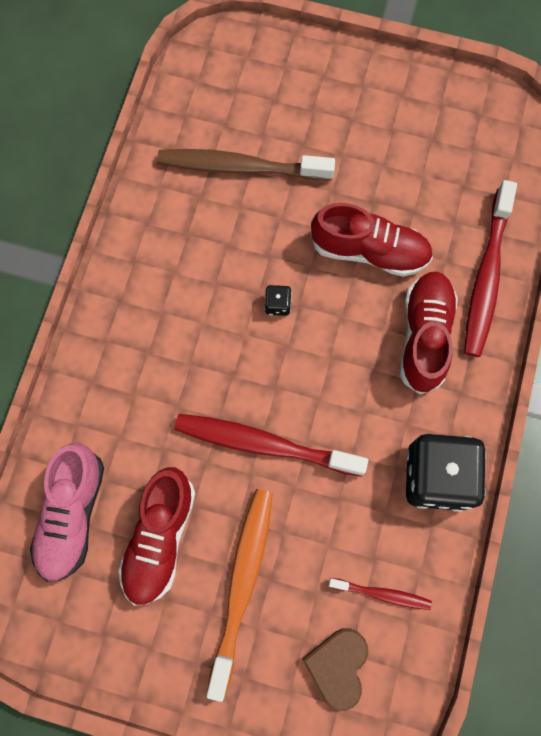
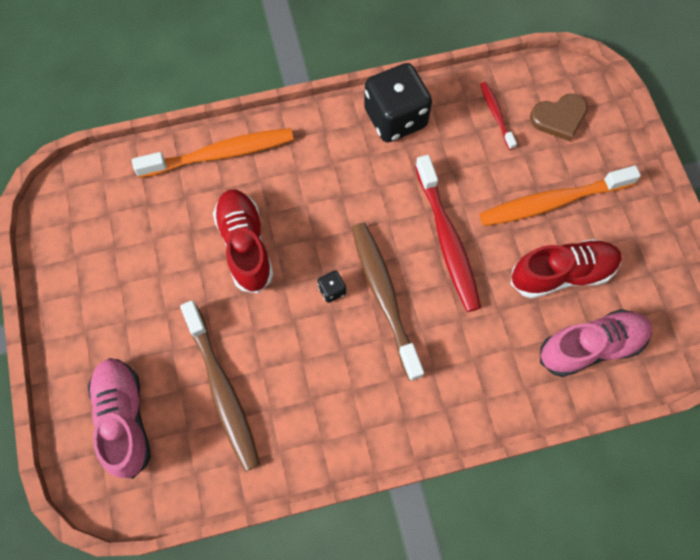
camera: 120 degrees left, 5 degrees down
(242, 349) = (384, 297): none -> brown toothbrush
(263, 83) = (124, 419): none -> pink shoe
(424, 336) = (294, 173): red shoe -> none
(486, 276) = (220, 154): red toothbrush -> orange toothbrush

